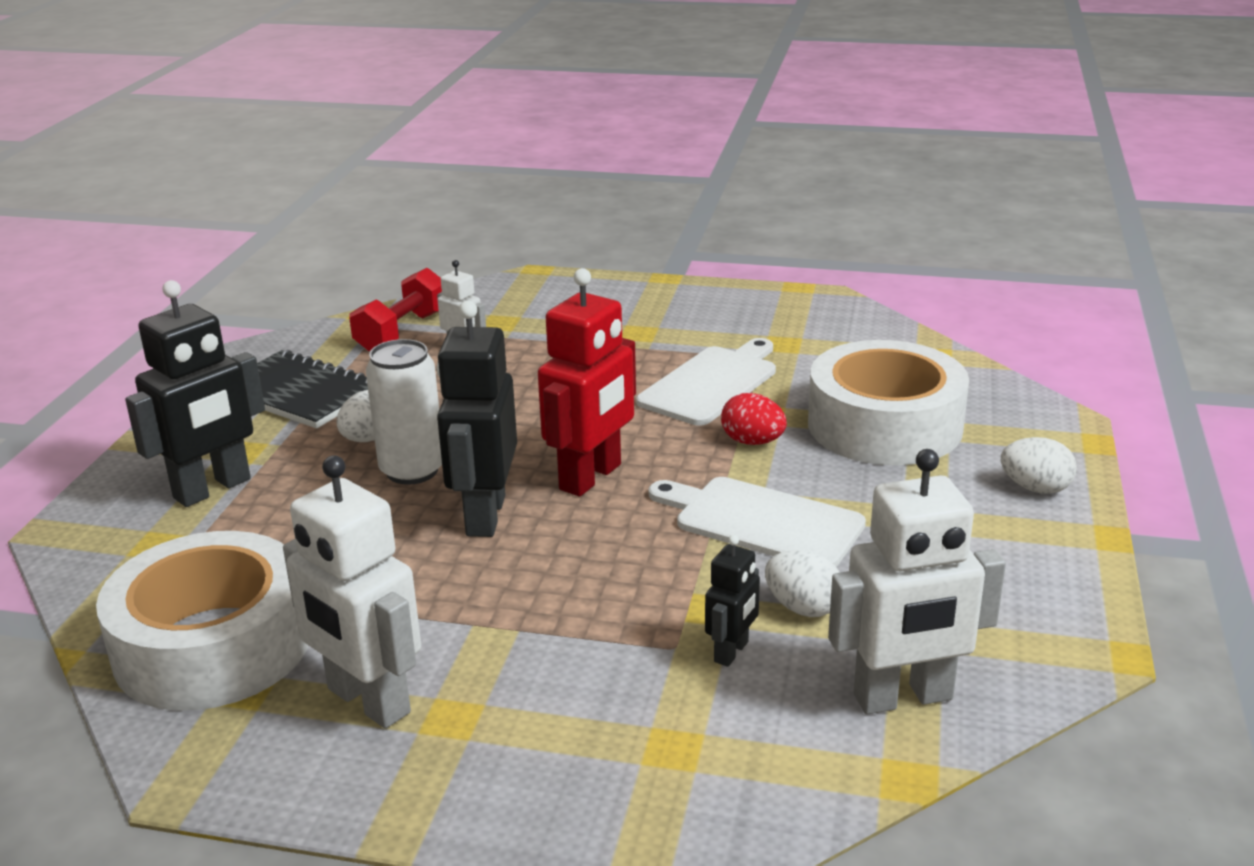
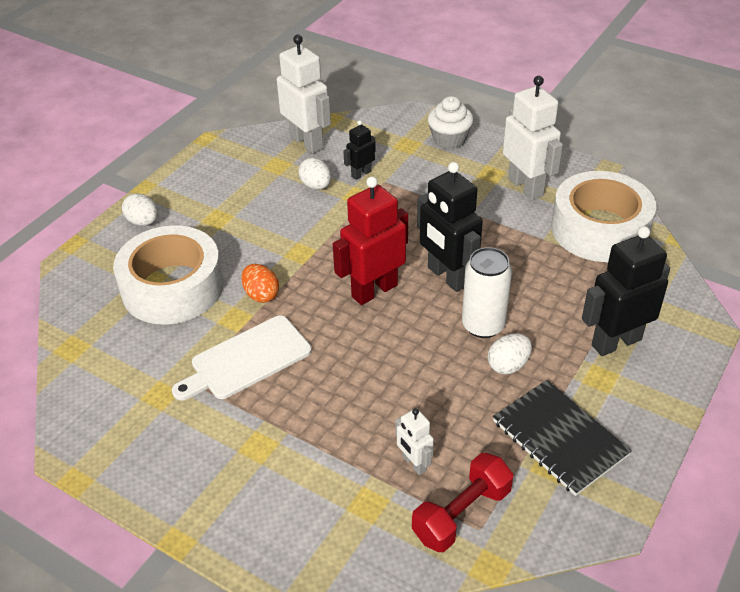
camera: 160 degrees left, 15 degrees up
(484, 516) = (447, 277): black robot -> black robot turned 120 degrees clockwise
(577, 786) = (449, 139): none -> white cupcake
(752, 442) = (261, 295): red egg -> orange egg
(761, 521) = (299, 236): white cutting board -> none
(903, 698) = (307, 142): white robot -> white robot turned 45 degrees clockwise

